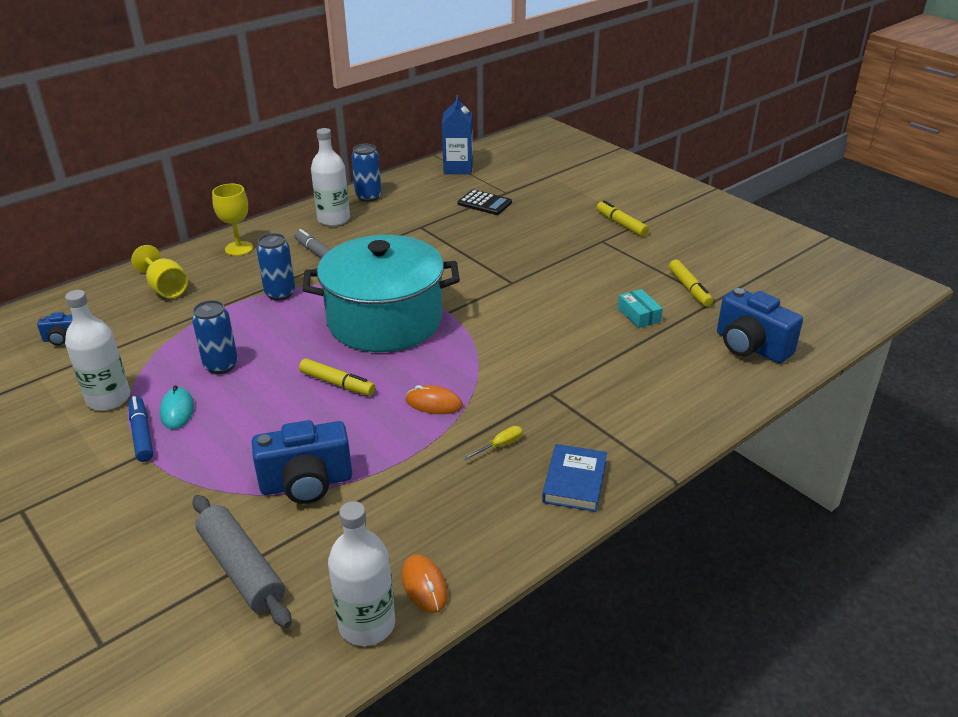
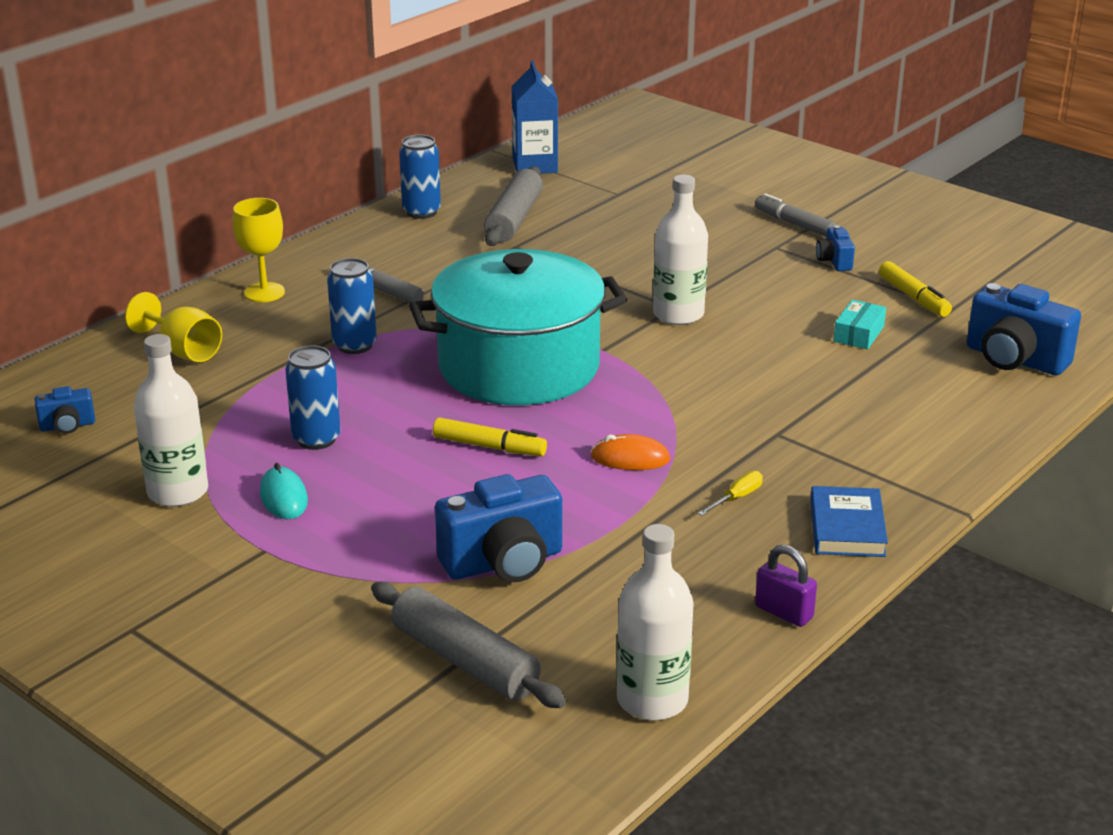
camera: 10 degrees left, 5 degrees down
(142, 434) = (249, 529): blue marker -> none
(333, 219) = (384, 245): white bottle -> white bottle (678, 314)
(424, 585) = (705, 654): orange mouse -> none
(428, 206) = (514, 219): none -> grey rolling pin
(484, 203) = (593, 210): black calculator -> none
(499, 554) = (784, 612): none -> purple padlock
(621, 224) = (794, 224): yellow marker -> grey marker
(639, 315) = (858, 334): turquoise box -> turquoise box turned 60 degrees clockwise
(640, 255) = (834, 261): none -> blue camera

